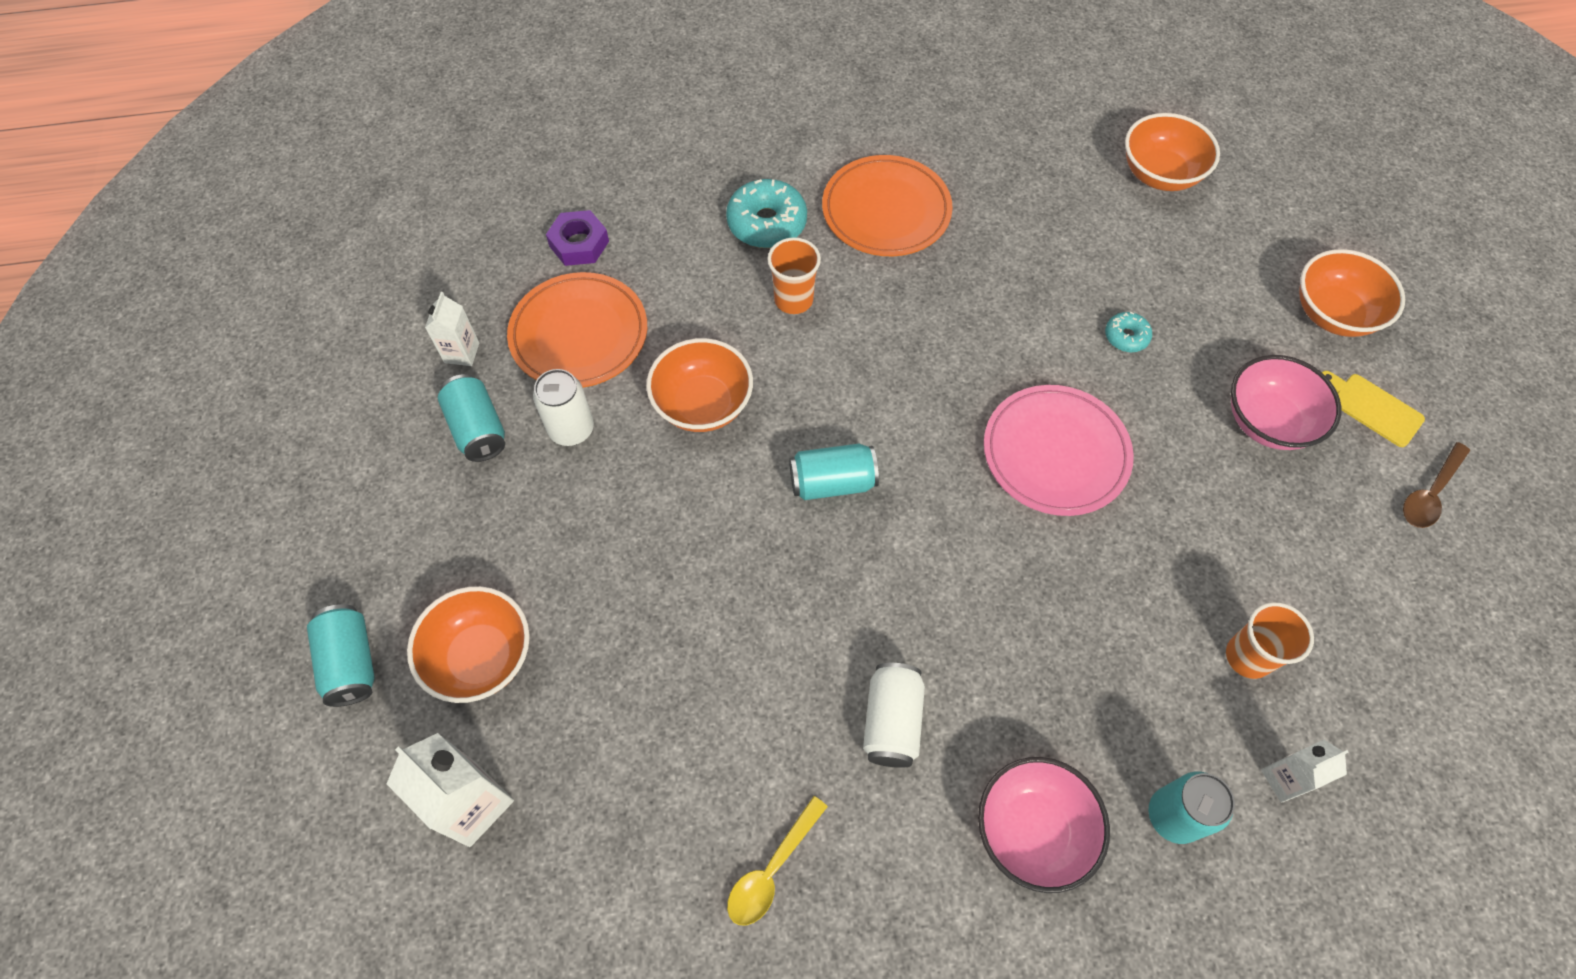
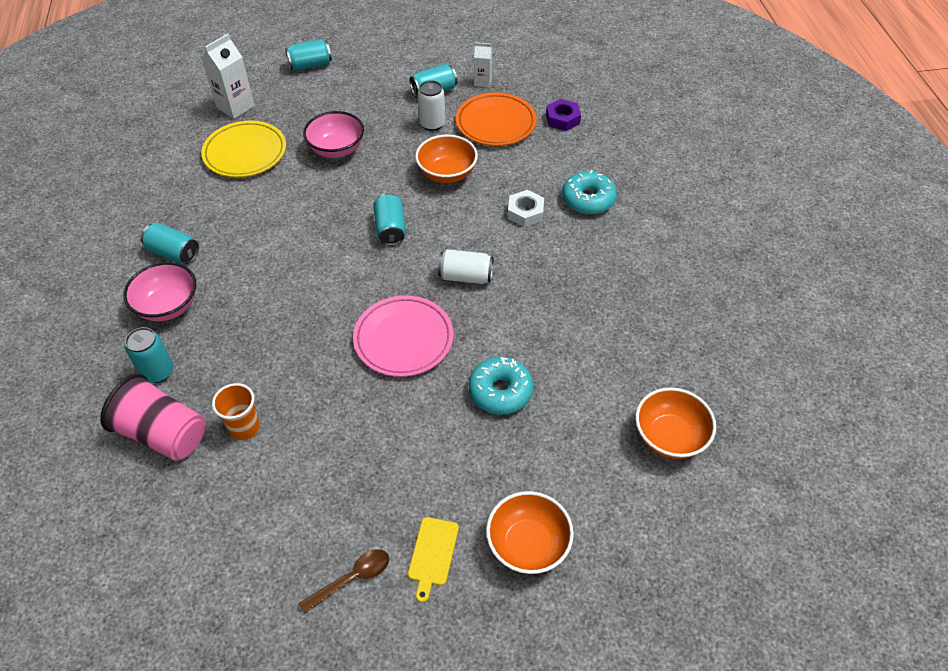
camera: 90 degrees right, 10 degrees down
(481, 657) = (305, 103): orange bowl -> none
(625, 758) = (245, 153): none -> yellow plate
(772, 869) = (178, 204): yellow spoon -> none
(793, 299) = (525, 212): orange cup -> white nut
(886, 211) = (606, 260): orange plate -> none
(891, 721) = (241, 250): white can -> white can (466, 276)
(904, 849) = (174, 253): none -> turquoise can
(1126, 337) = (500, 391): turquoise donut -> turquoise donut, size x1.87
(1267, 421) = (423, 473): pink bowl -> pink bowl (336, 149)
(1285, 779) = (163, 433): white carton -> pink cup
(1373, 408) = (433, 554): yellow cutting board -> yellow cutting board turned 150 degrees clockwise
(1430, 493) = (352, 578): brown spoon -> brown spoon turned 105 degrees clockwise

